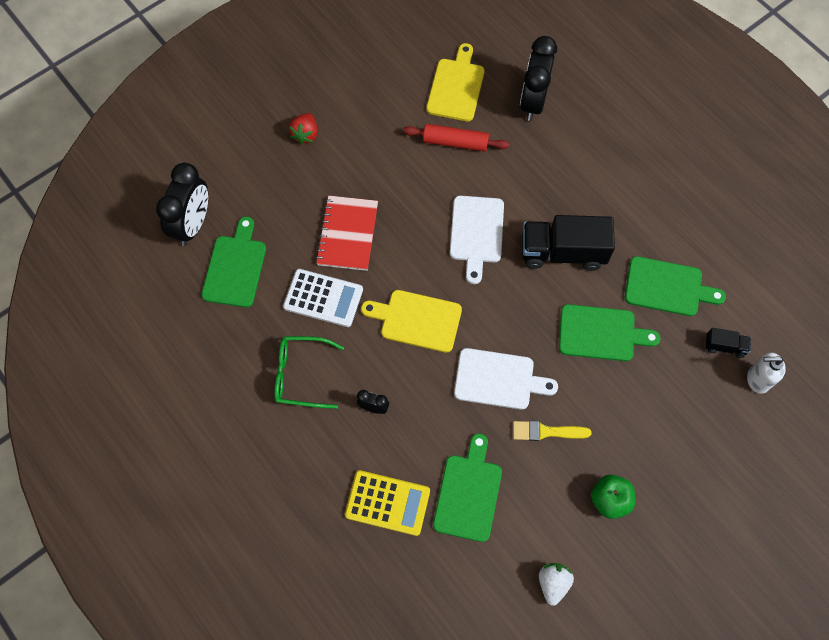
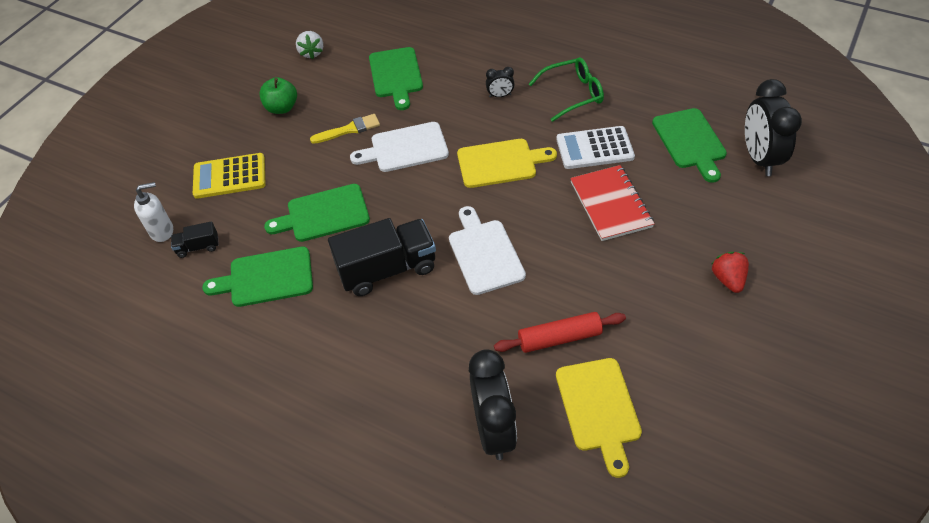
camera: 160 degrees right, 15 degrees down
(387, 503) = (454, 51): yellow calculator -> yellow calculator (229, 176)

